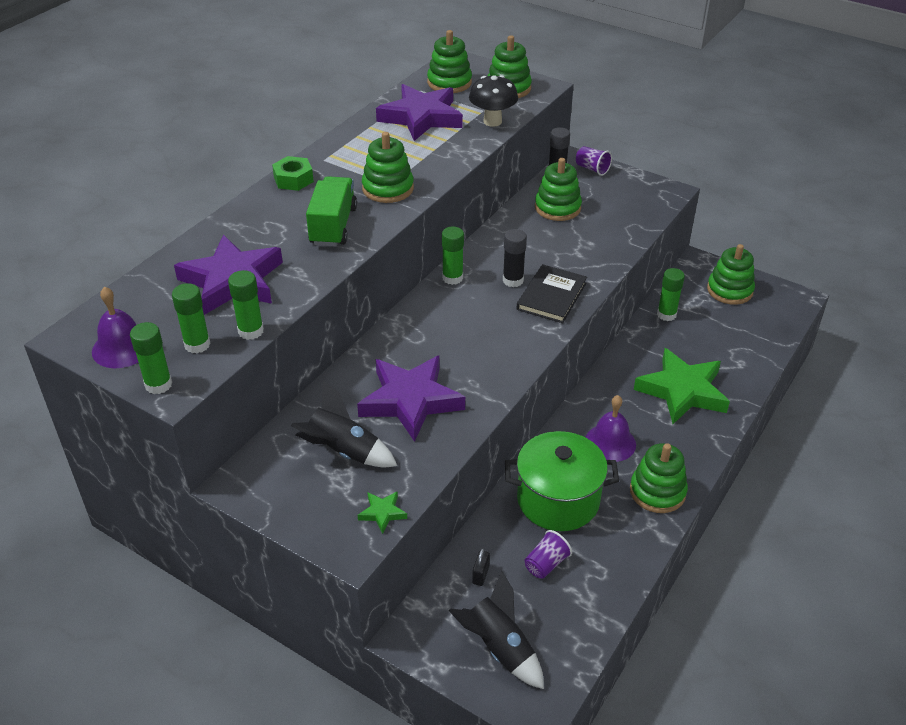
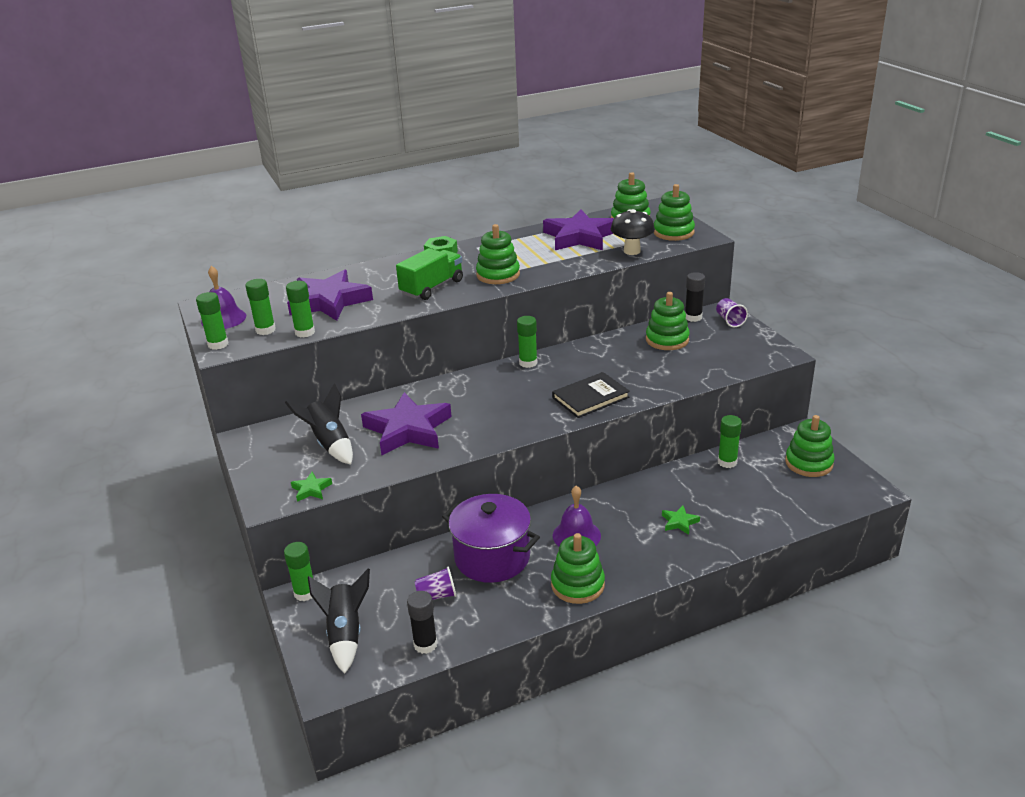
camera: 35 degrees right, 10 degrees down
(414, 627) = (305, 593): none -> green glue stick
(480, 575) = (383, 582): black padlock -> none
(513, 280) = (572, 378): black glue stick -> black glue stick (425, 644)
(558, 500) = (492, 557): green pot -> purple pot
(682, 391) = (679, 522): green star -> green star, size x0.42

